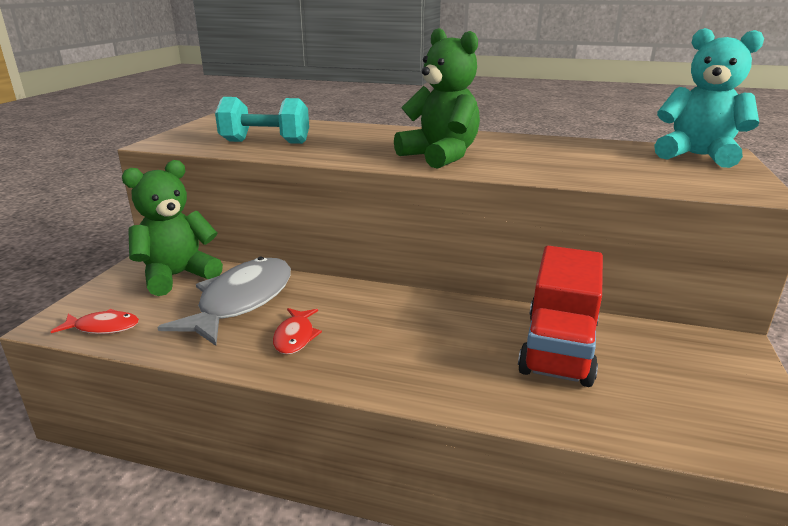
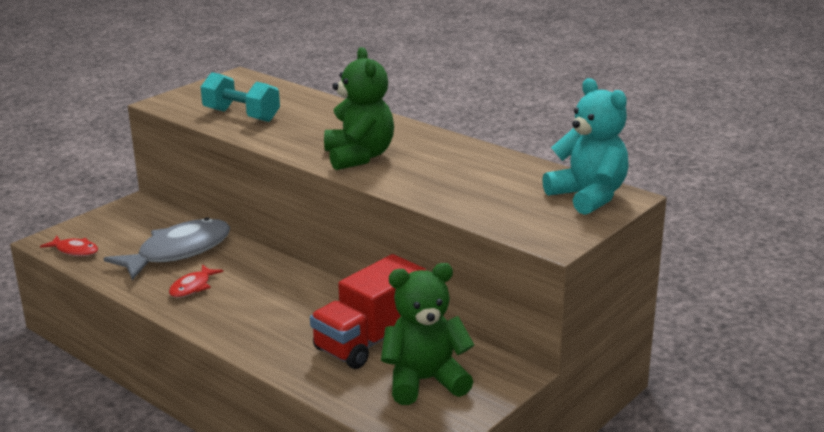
camera: 25 degrees right, 0 degrees up
(177, 276) = (149, 221): green teddy bear -> green teddy bear (425, 381)

